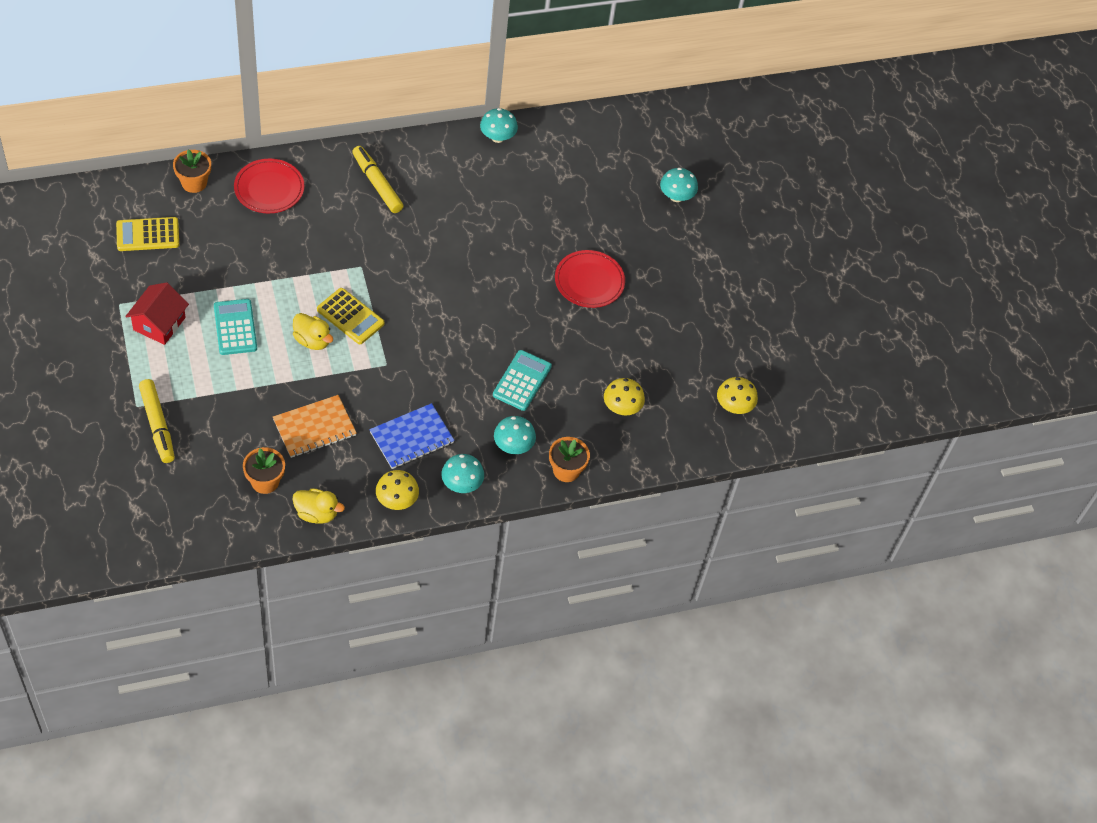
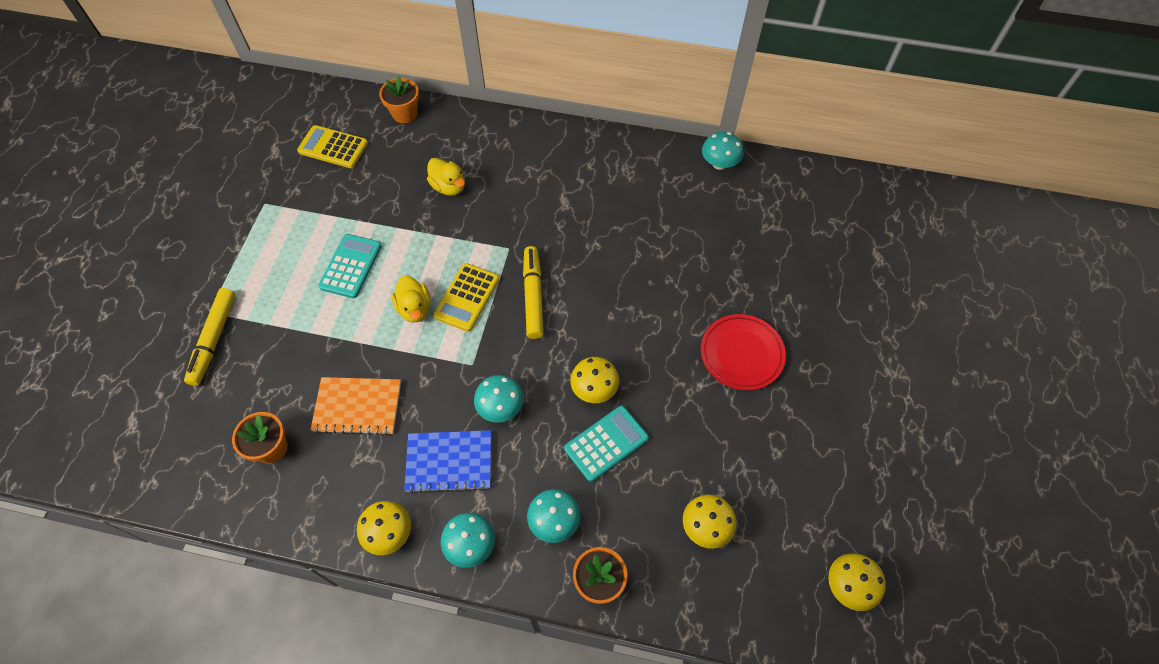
camera: 35 degrees right, 5 degrees up
(159, 323) = (285, 236): red house -> none
(269, 189) = (468, 141): red plate -> none
(316, 513) = (297, 510): yellow duck -> yellow duck (449, 187)
(350, 317) = (467, 297): yellow calculator -> yellow calculator turned 45 degrees clockwise
(377, 184) = (572, 171): yellow marker -> yellow marker (533, 296)
(492, 347) = (594, 389): none -> yellow mushroom
(676, 196) = (888, 291): turquoise mushroom -> turquoise mushroom (500, 407)

